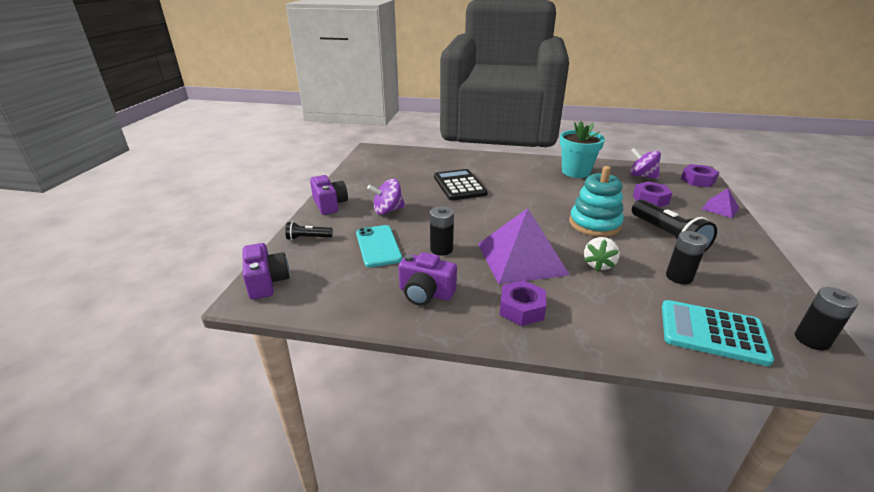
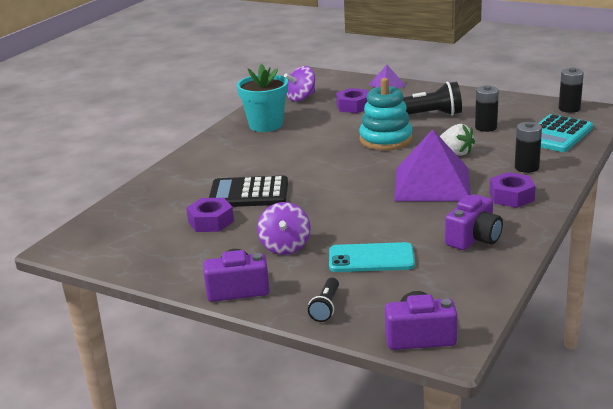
camera: 70 degrees left, 5 degrees down
(441, 249) = (396, 221): black battery -> black battery (526, 167)
(697, 180) = (329, 78): purple nut -> purple nut (211, 221)

